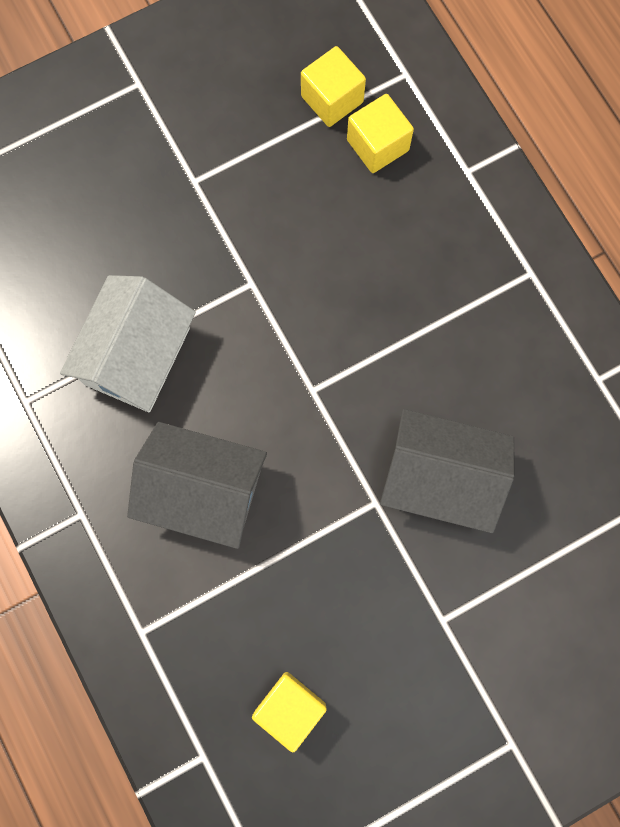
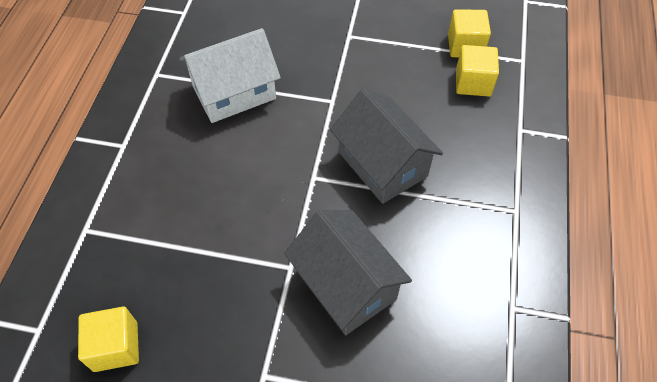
camera: 40 degrees right, 20 degrees down
(203, 491) = (197, 183): grey house -> grey house (382, 164)

